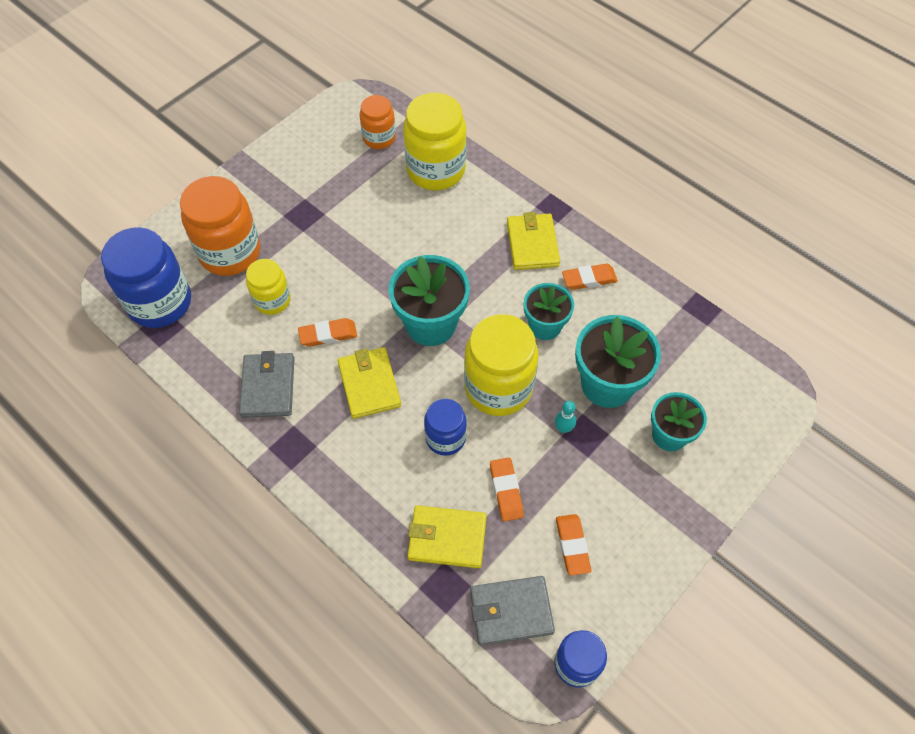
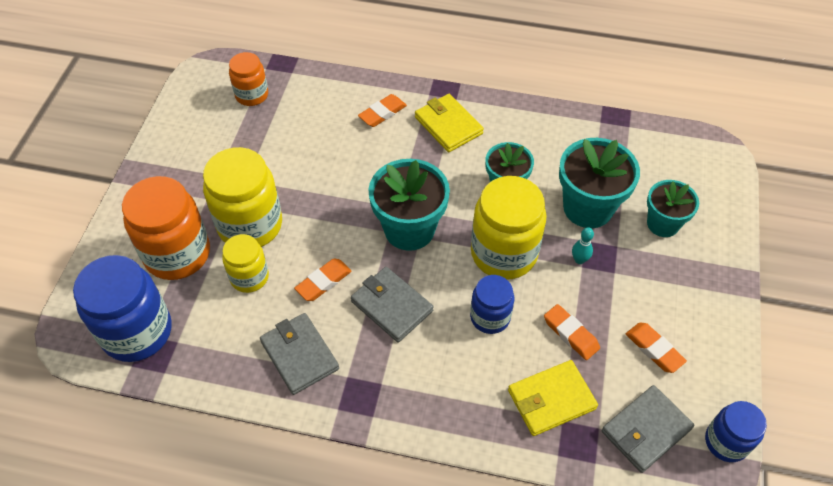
camera: 30 degrees left, 5 degrees down
(369, 384) = (391, 306): yellow wallet -> grey wallet
(436, 170) = (322, 101): yellow jar -> yellow jar (250, 225)
(589, 279) = (514, 132): orange eraser -> orange eraser (382, 113)

